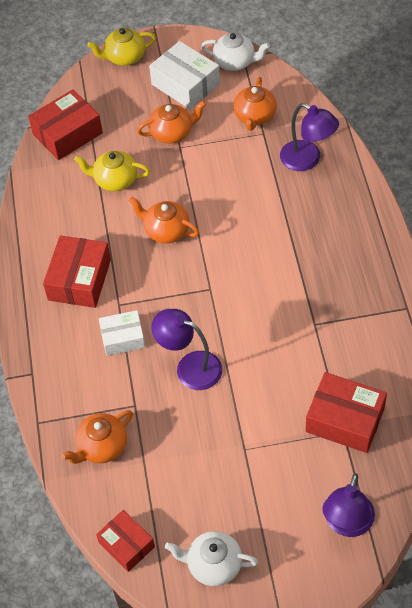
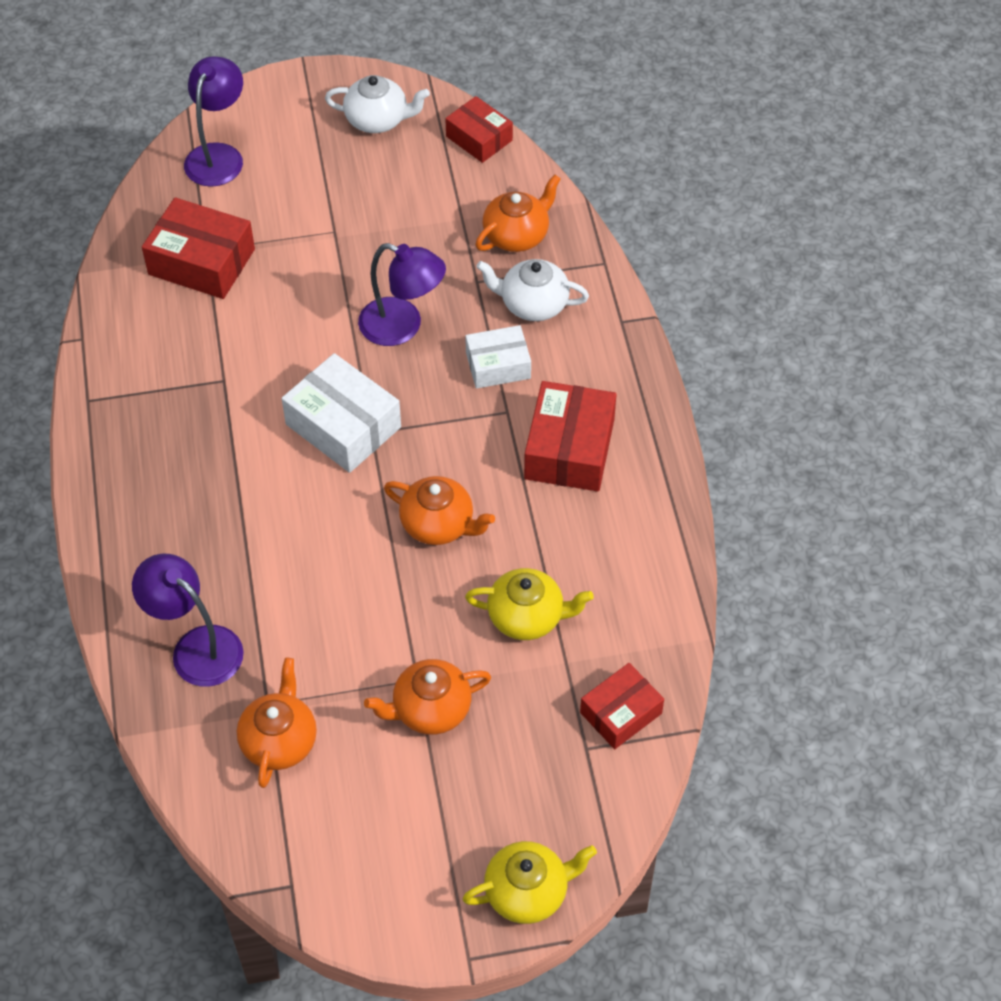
camera: 175 degrees right, 0 degrees up
(67, 133) = (621, 713): red box -> red box, size x0.64
(185, 84) = (406, 819): white box -> white box (343, 426)
(235, 62) = (307, 871): white teapot -> white teapot (533, 304)

